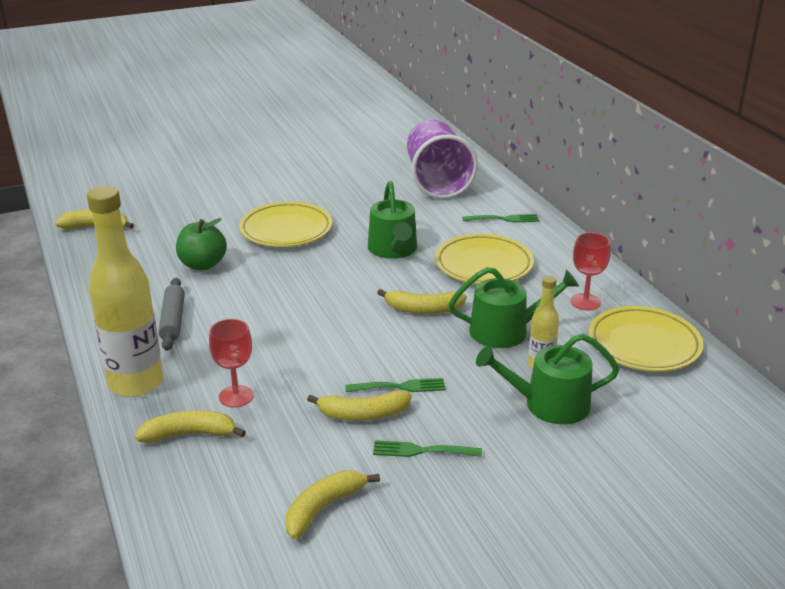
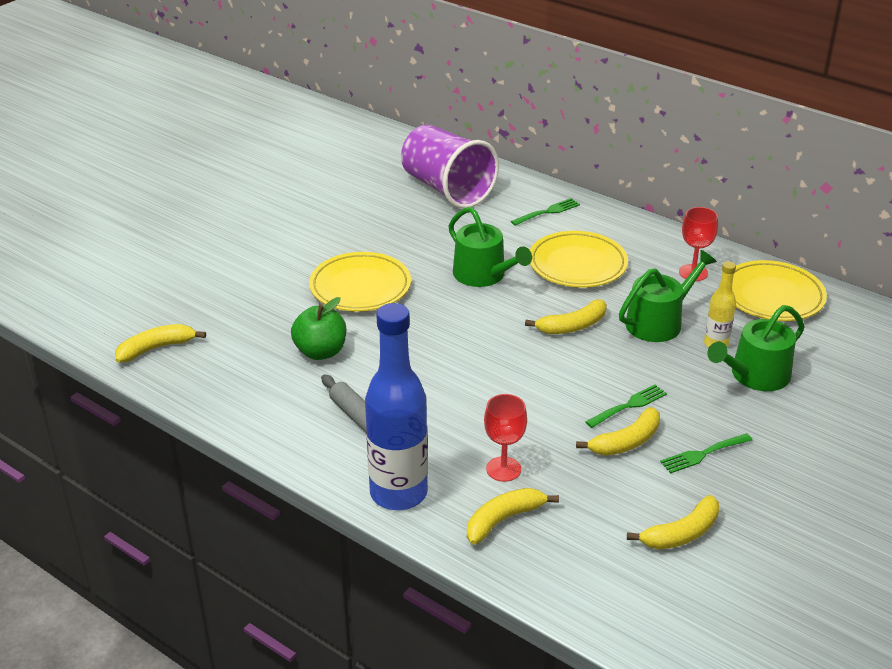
camera: 30 degrees left, 5 degrees up
(136, 383) = (398, 493): yellow bottle -> blue bottle
(323, 508) = (681, 533): yellow banana -> yellow banana turned 135 degrees counterclockwise

